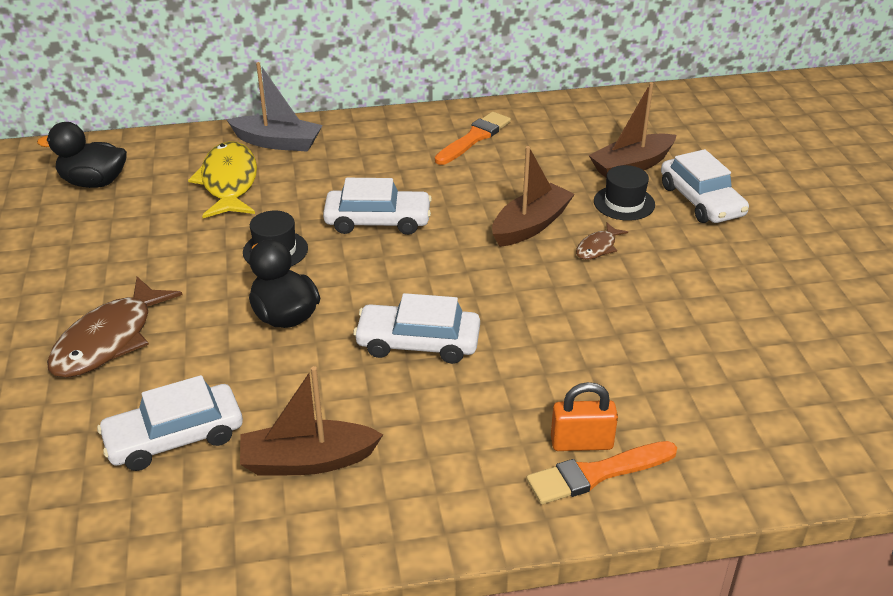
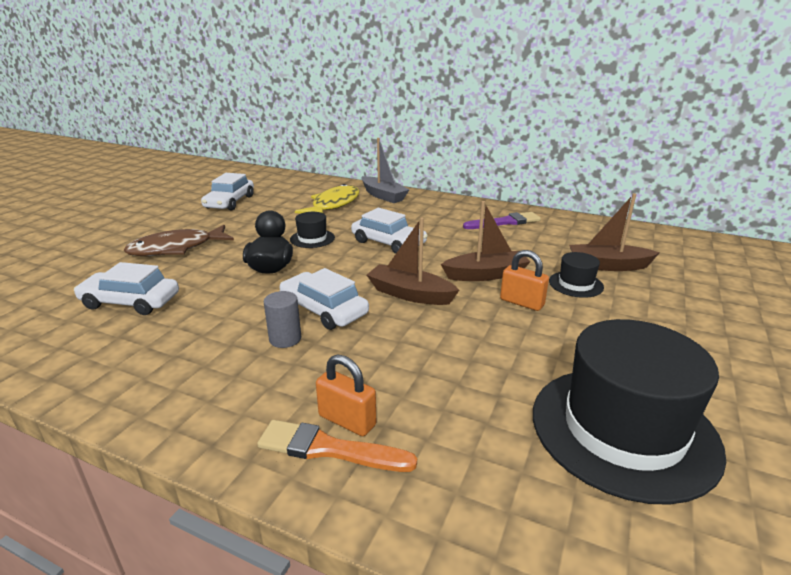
camera: 35 degrees right, 10 degrees down
(94, 182) = (272, 188): black duck -> none
(308, 461) = (169, 344): brown boat -> brown boat (410, 294)
(423, 395) = (285, 339): none -> grey cylinder
(474, 138) = (505, 222): orange brush -> purple brush
(598, 247) = (522, 302): brown fish -> orange padlock
(701, 200) = (647, 302): white car -> white car (230, 202)
(782, 342) = (623, 429): none -> black hat

